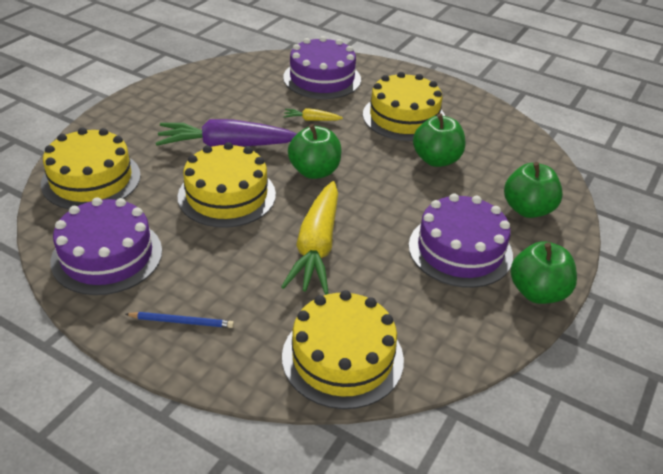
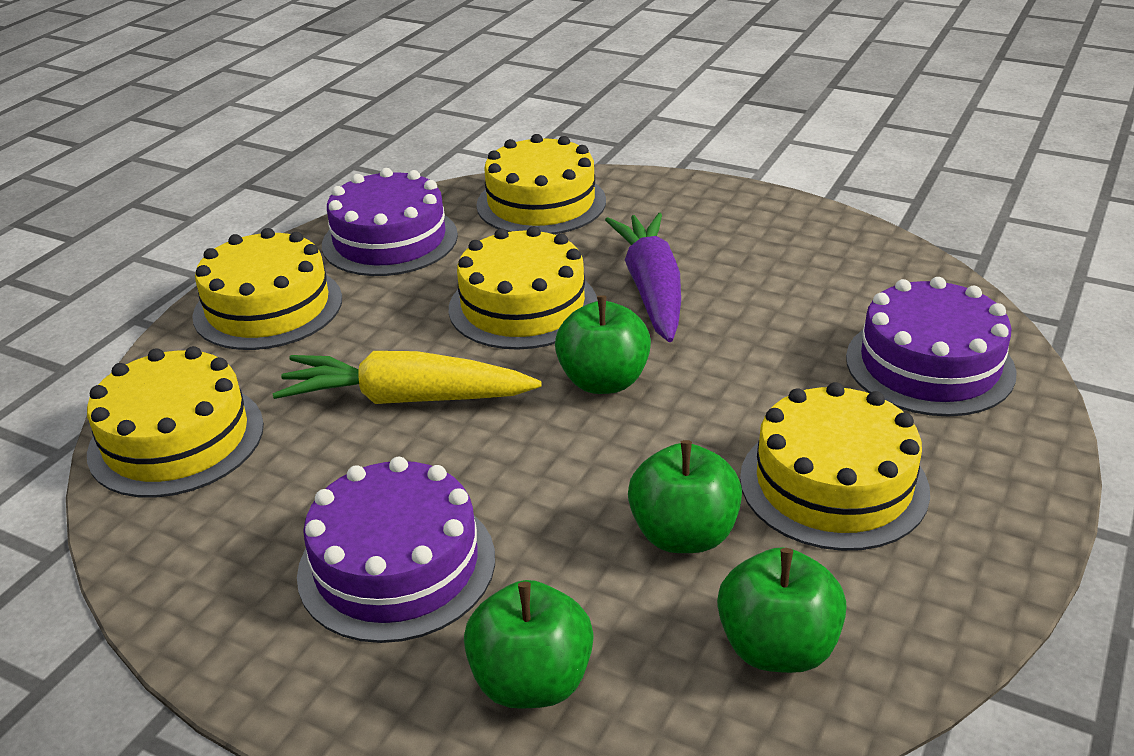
camera: 90 degrees right, 5 degrees down
(182, 321) = (268, 307): blue pencil -> yellow cake
(311, 120) = (766, 365): yellow carrot -> none
(537, 292) = (273, 674): green apple -> green apple (777, 647)

